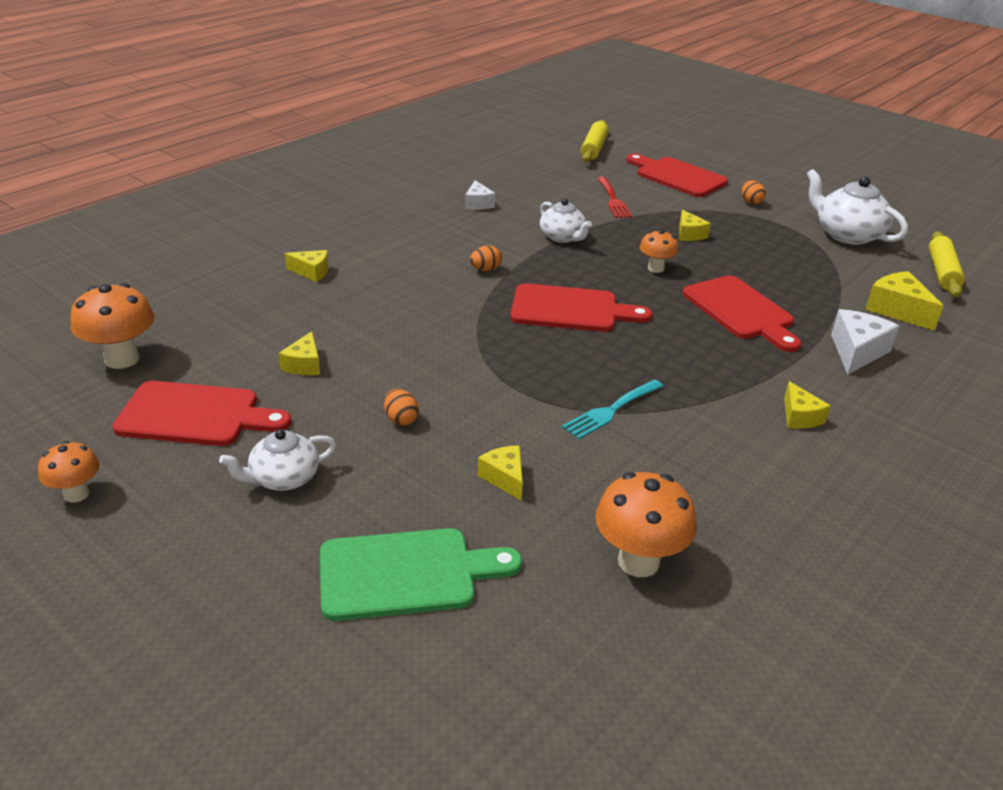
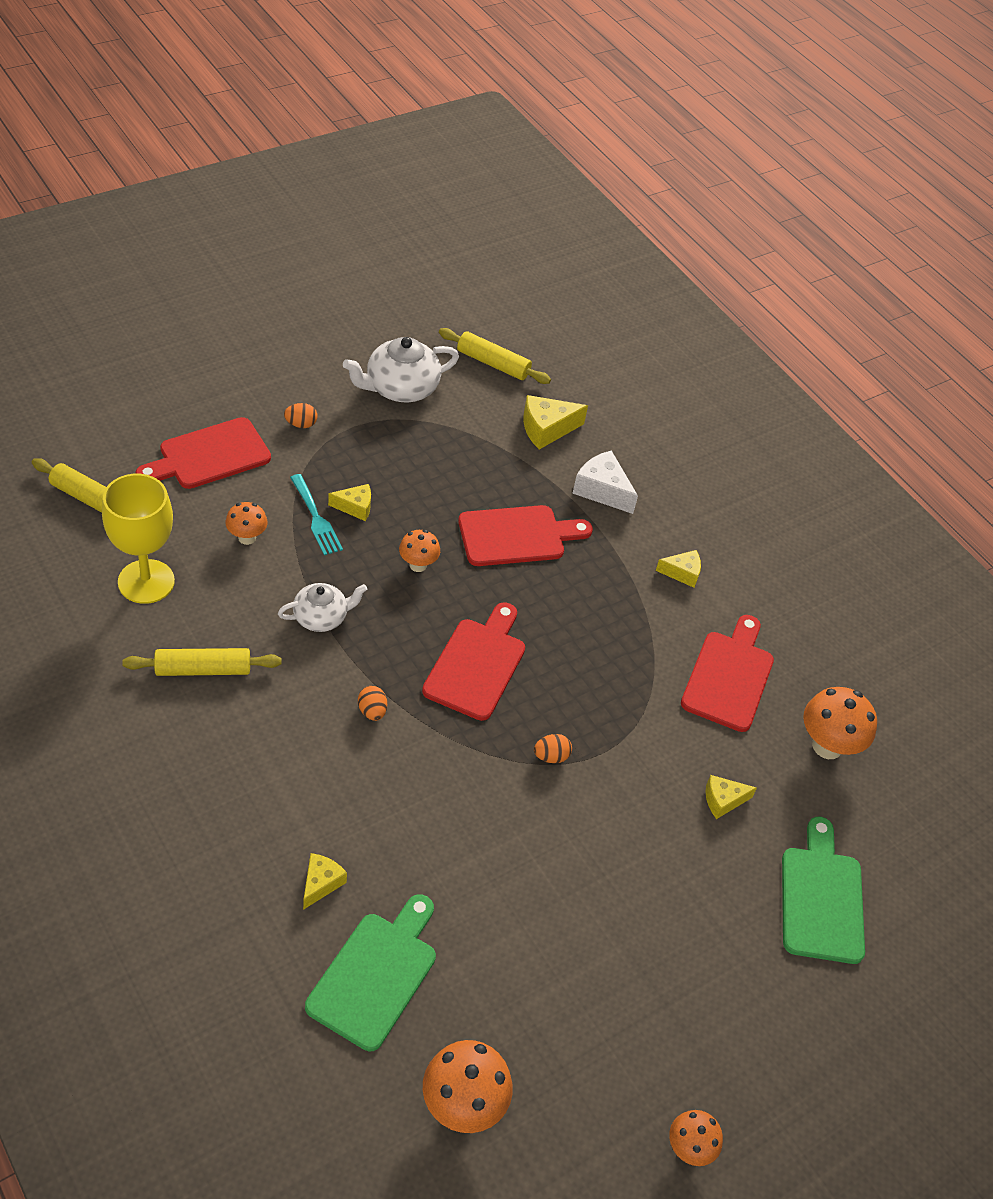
camera: 80 degrees left, 15 degrees up
(195, 415) = (586, 1035): red cutting board -> red cutting board (729, 676)
(236, 305) = (376, 974): none -> green cutting board
(283, 478) = (695, 968): white teapot -> none
(304, 364) = (518, 923): yellow cheese -> none
(401, 419) = (628, 857): orange egg -> orange egg (551, 756)
(478, 204) = (203, 669): white cheese -> yellow rolling pin
(540, 175) = (146, 581): none -> yellow goblet
(610, 411) = (648, 695): turquoise fork -> turquoise fork (316, 518)
(613, 200) = (247, 538): red fork -> orange mushroom

